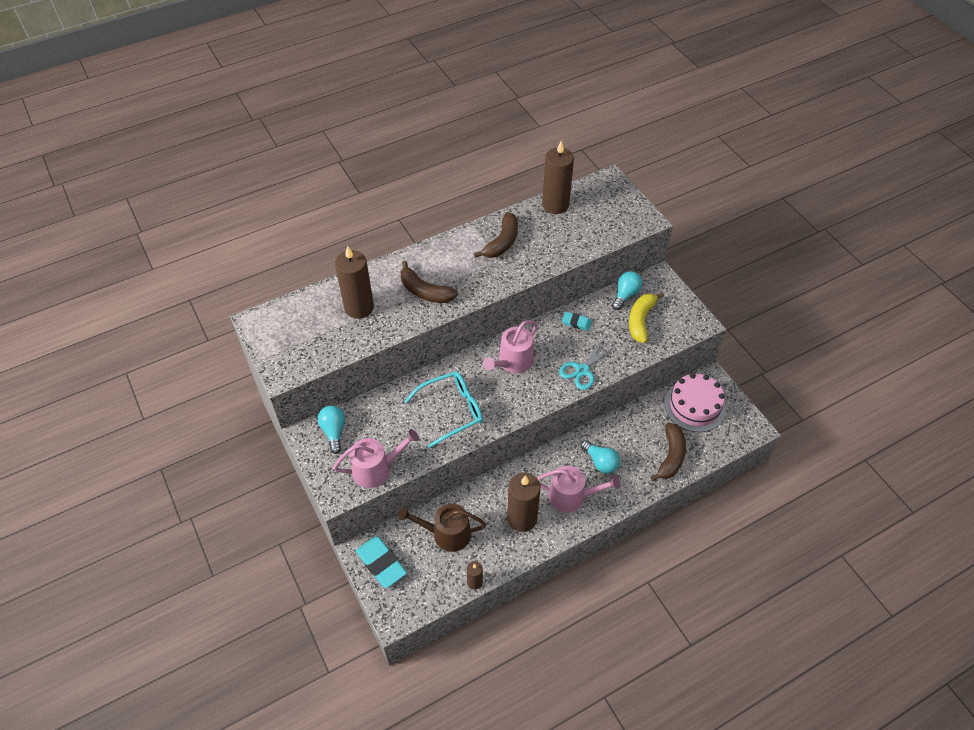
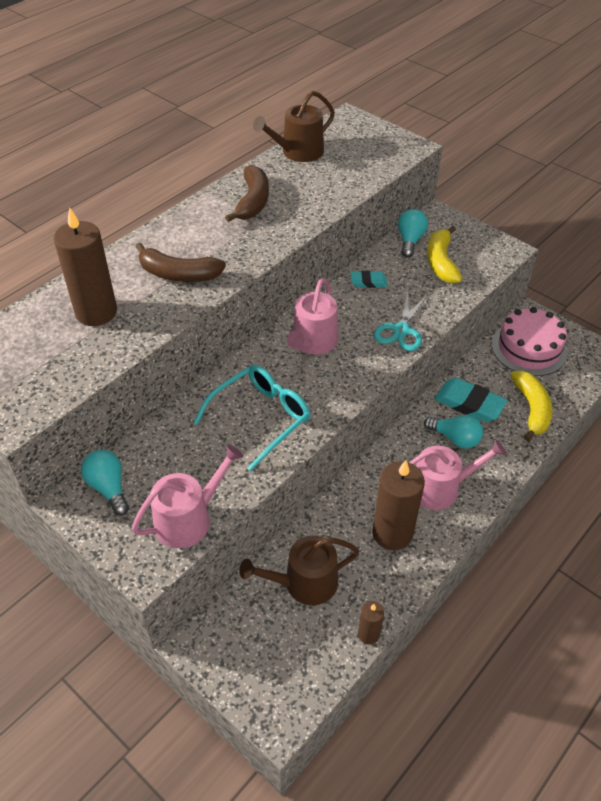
camera: 20 degrees left, 5 degrees down
(381, 563) = (231, 651): turquoise eraser -> turquoise eraser (469, 403)
(555, 205) = (298, 152): brown candle -> brown watering can
(671, 456) = (531, 409): brown banana -> yellow banana

